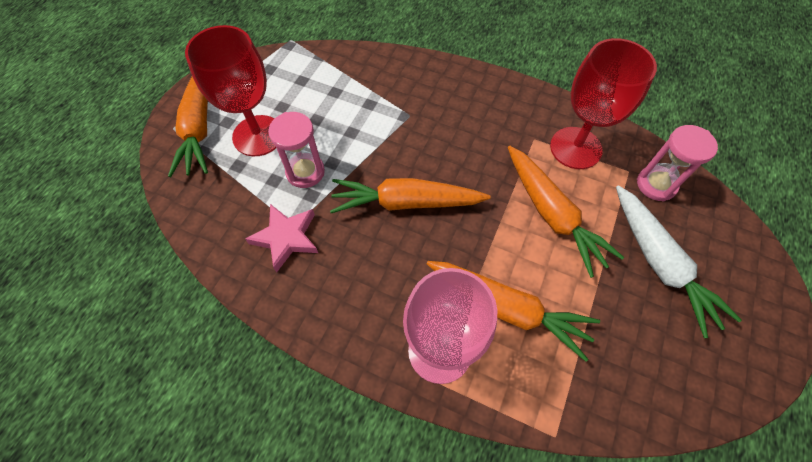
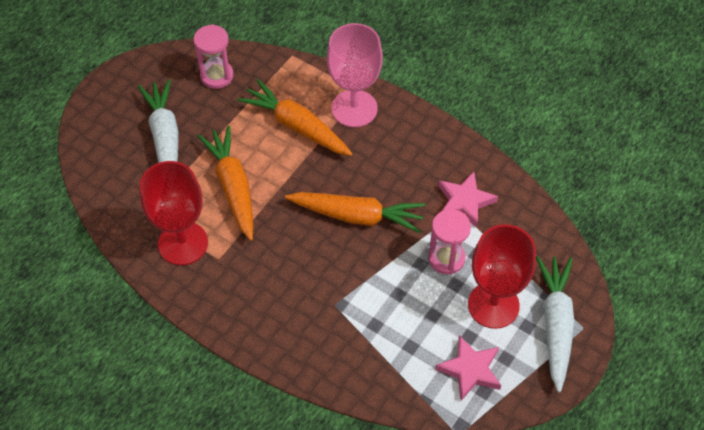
camera: 170 degrees left, 5 degrees down
(199, 127) = (555, 325): orange carrot -> white carrot
(281, 82) = (470, 370): none -> pink star
(656, 184) = (129, 198): pink hourglass -> pink hourglass (217, 76)

